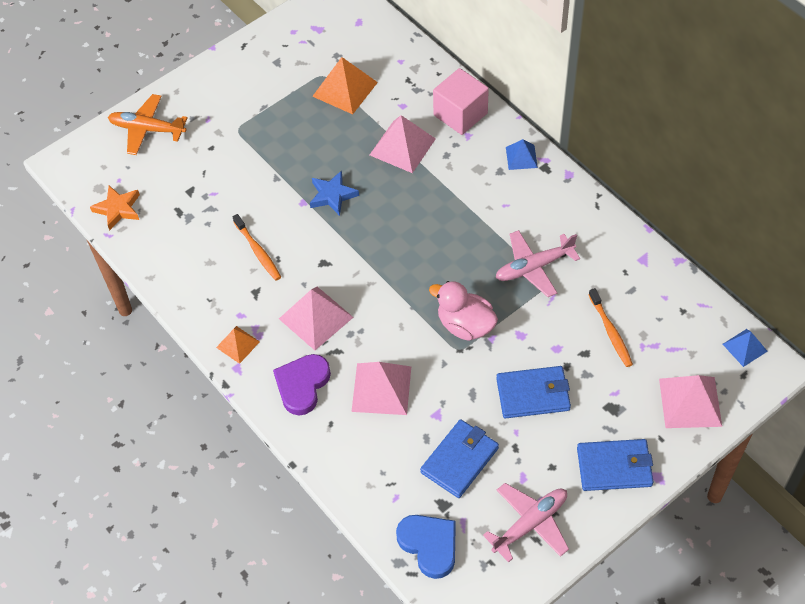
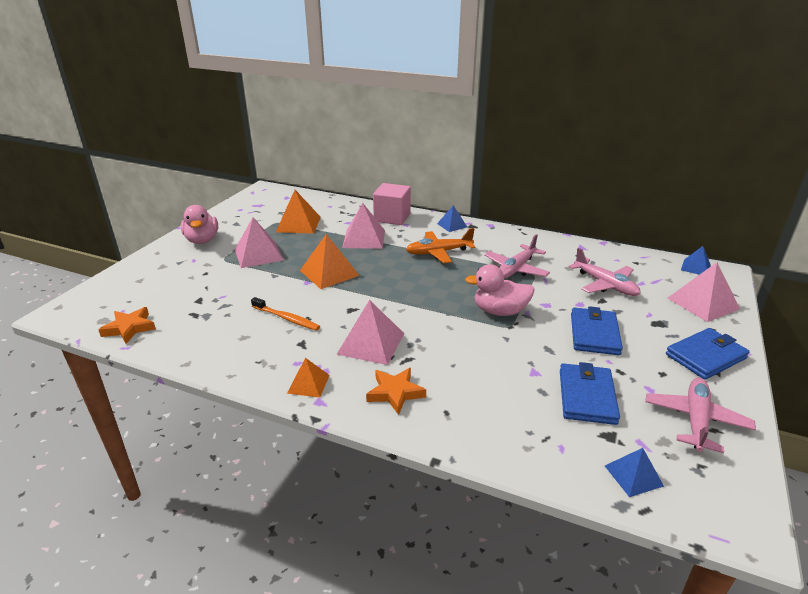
camera: 30 degrees left, 25 degrees down
(147, 129) = (139, 276): orange plane -> orange plane (438, 252)
(229, 84) = (202, 240): none -> pink duck
(302, 385) = (395, 393): purple heart -> orange star
(332, 195) = (329, 273): blue star -> orange pyramid
(381, 389) = (470, 371): pink pyramid -> pink pyramid (258, 254)
(429, 545) = (633, 475): blue heart -> blue pyramid
(533, 394) = (594, 334): blue wallet -> blue wallet turned 45 degrees counterclockwise
(610, 332) = (605, 285): orange toothbrush -> pink plane

